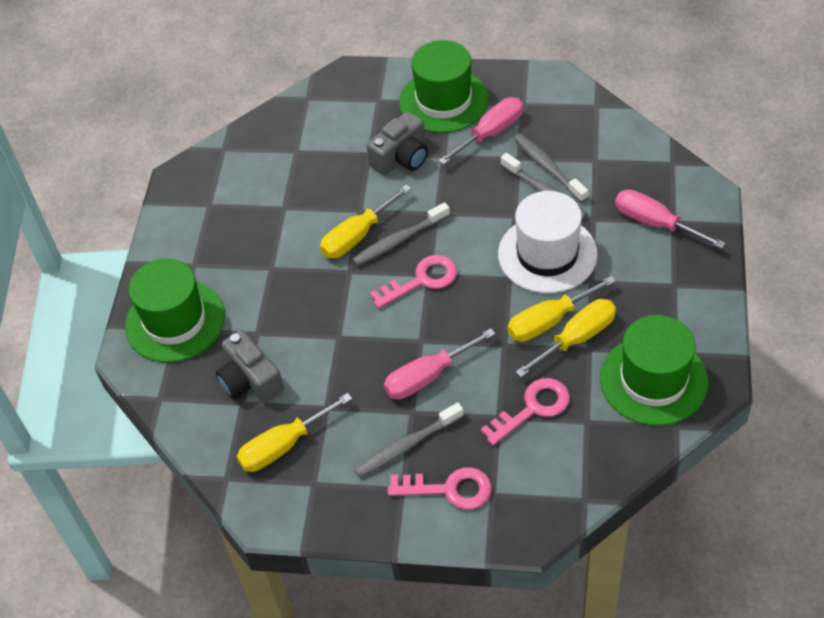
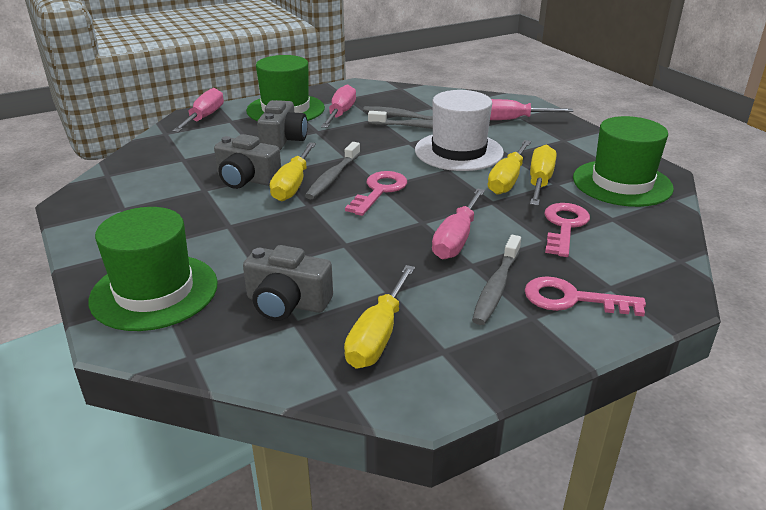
camera: 40 degrees left, 20 degrees down
(326, 209) = (247, 179): none -> grey camera
(358, 84) = (204, 117): none -> pink screwdriver
(449, 489) = (572, 299): pink key -> pink key turned 135 degrees counterclockwise

